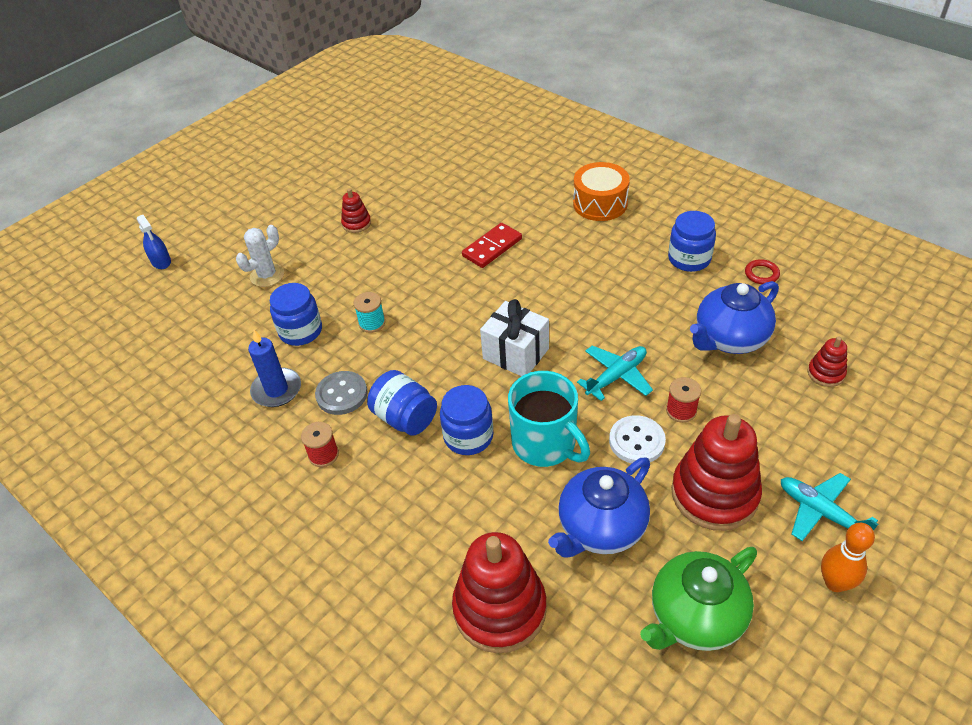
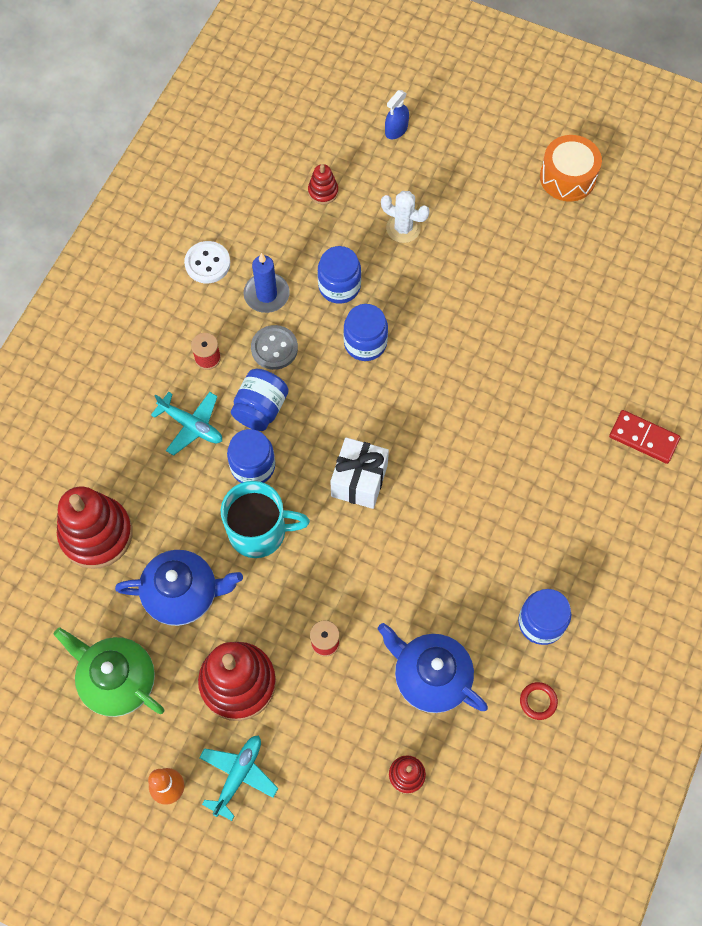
camera: 70 degrees right, 20 degrees up
(356, 223) = (501, 279): red stacking toy -> red stacking toy (323, 191)
(372, 323) = (365, 343): turquoise spool -> blue jar
(492, 247) = (502, 420): red domino -> red domino (643, 438)
(545, 444) = (259, 531): turquoise mug -> turquoise mug turned 120 degrees counterclockwise
(600, 203) = (608, 513): orange drum -> orange drum (567, 177)
(600, 528) = (183, 594): blue teapot -> blue teapot turned 150 degrees clockwise
(616, 376) = (353, 577): turquoise plane -> turquoise plane (191, 425)
(636, 441) = (280, 608): white button -> white button (207, 263)

